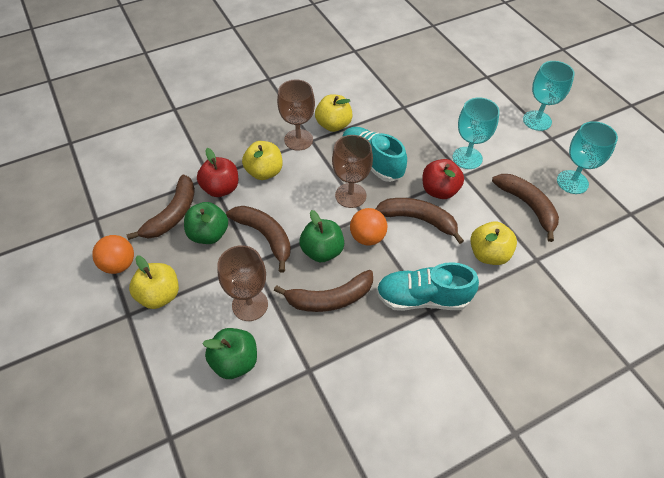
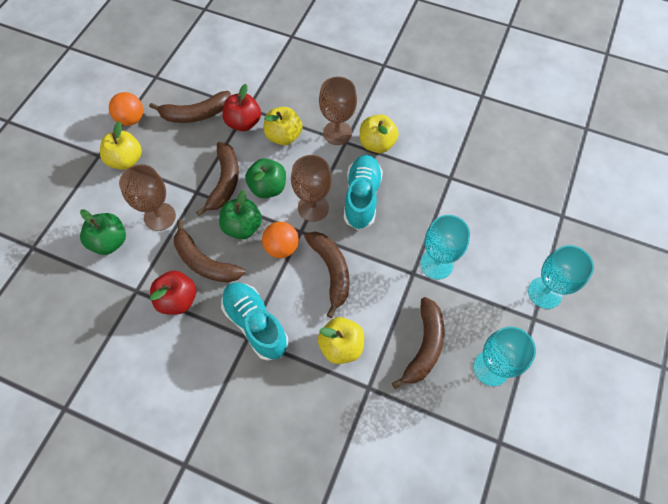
camera: 50 degrees right, 10 degrees up
(209, 234) = (197, 147): green apple -> green apple (268, 188)
(439, 190) = (377, 266): red apple -> red apple (178, 299)

